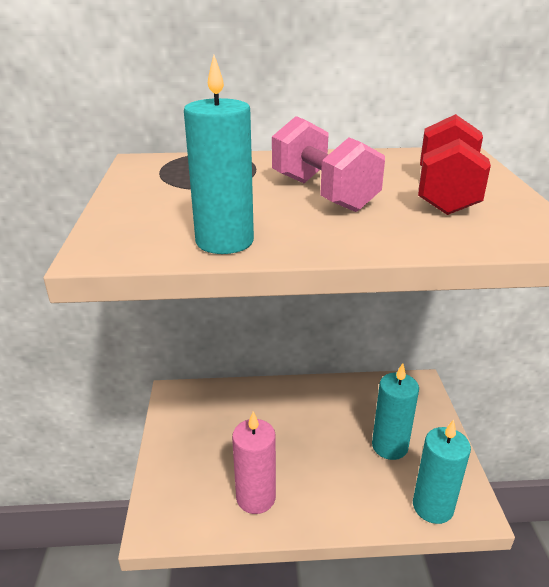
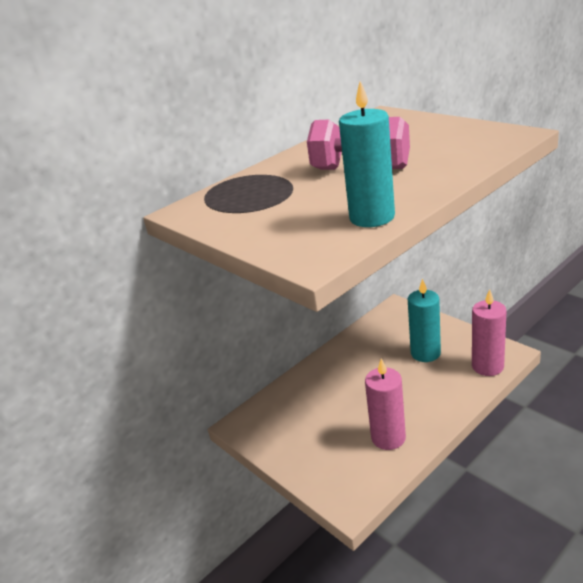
camera: 35 degrees left, 0 degrees up
(433, 506) = (487, 366): turquoise candle -> pink candle
(446, 194) = (425, 138): red dumbbell -> none

